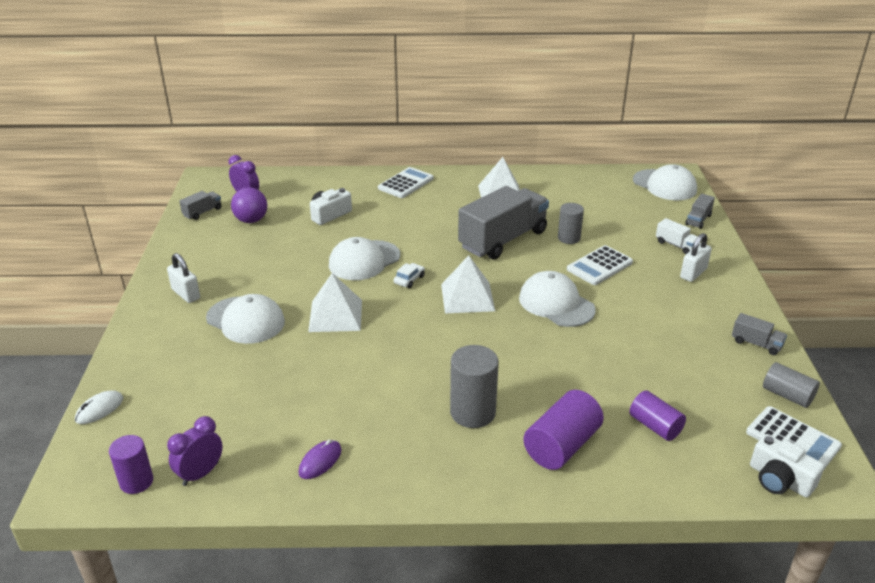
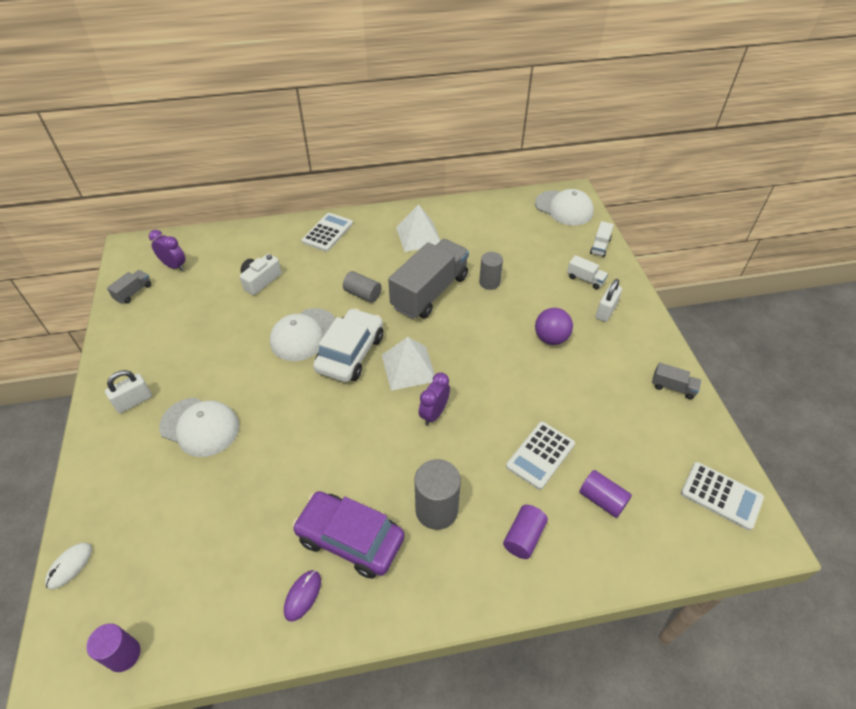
camera: 10 degrees left, 15 degrees up
(186, 294) = (134, 401): white padlock -> white padlock turned 75 degrees counterclockwise
(200, 474) = (187, 632): purple clock -> purple clock (434, 414)
(251, 220) = (184, 297): purple ball -> purple ball (551, 338)
(335, 315) = (287, 408): white pyramid -> none
(378, 424) = (350, 539): none -> purple car
(409, 279) = (350, 353): white car -> white car, size x2.49
(556, 304) = (491, 364): white cap -> none
(561, 445) = (523, 537): purple cylinder -> purple cylinder, size x0.66
(599, 266) = (522, 313): white calculator -> white calculator (540, 455)
(698, 220) = (600, 246): grey truck -> white truck
(779, 480) = (717, 545): white camera -> none
(787, 395) = (708, 444): grey cylinder -> grey cylinder (362, 294)

